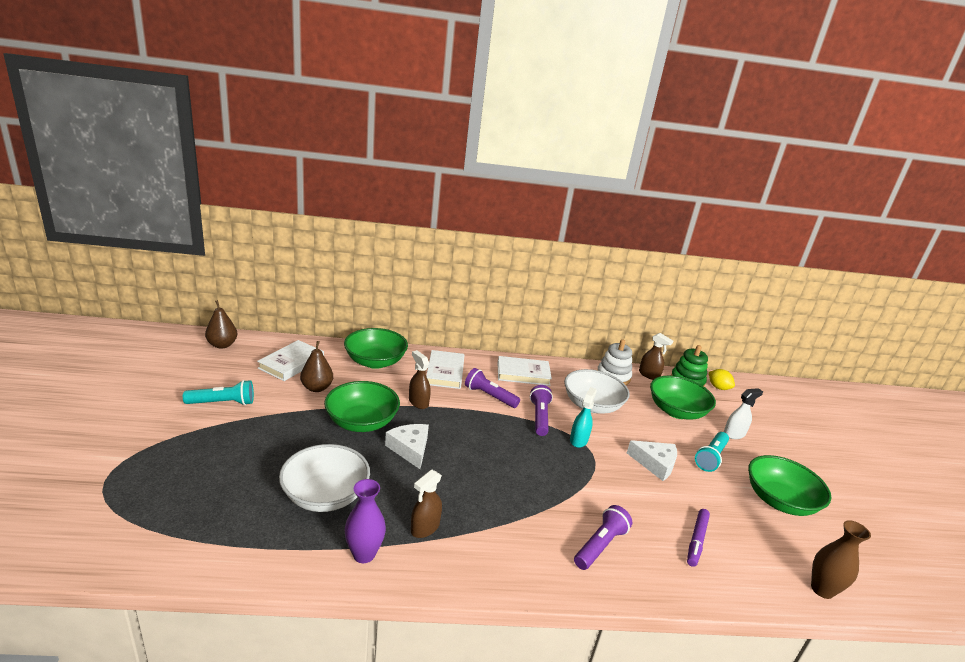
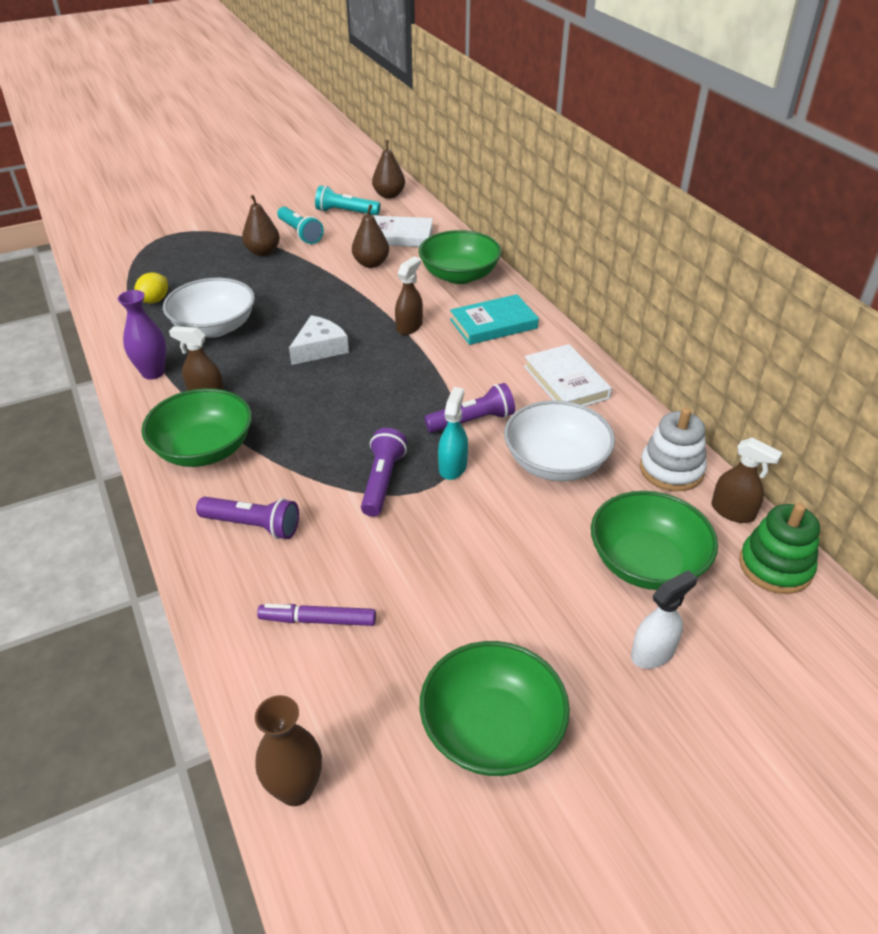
camera: 70 degrees right, 15 degrees up
(228, 431) = (263, 252): none -> brown pear
(362, 422) = (338, 307): green bowl -> green bowl (204, 449)
(445, 372) = (493, 324): white book -> turquoise book
(489, 396) = (477, 370): purple flashlight -> purple flashlight (382, 481)
(578, 440) = (452, 467): turquoise spray bottle -> turquoise spray bottle turned 75 degrees counterclockwise
(649, 375) = (733, 512): brown spray bottle -> brown spray bottle turned 75 degrees counterclockwise
(655, 464) = (464, 554): white cheese -> none
(711, 458) = (542, 622): turquoise flashlight -> turquoise flashlight (345, 212)
(718, 387) = (811, 617): yellow lemon -> yellow lemon (154, 300)
(734, 434) = (653, 653): white spray bottle -> white spray bottle turned 75 degrees counterclockwise

